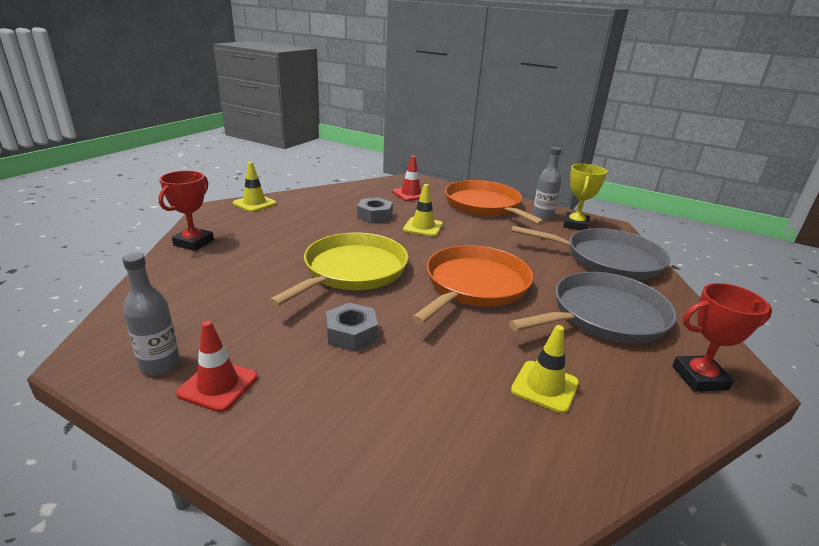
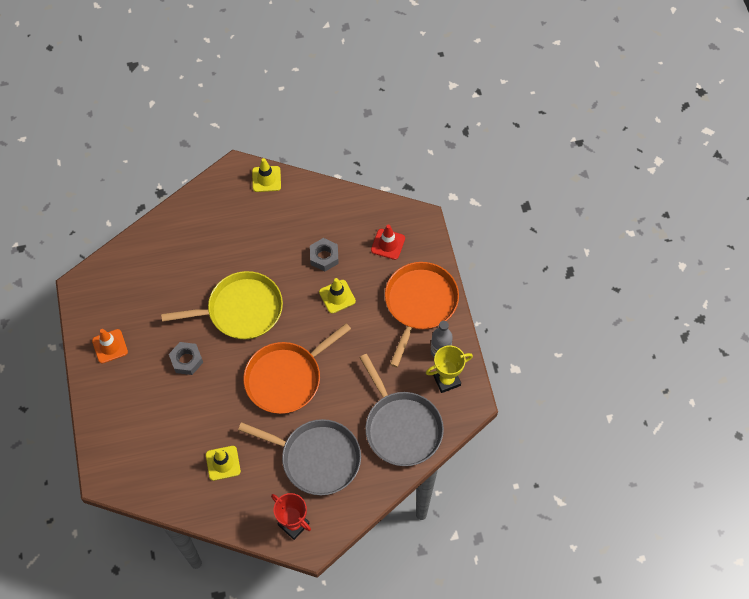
camera: 50 degrees right, 35 degrees up
(160, 364) = (100, 314): grey bottle -> none
(194, 243) = (190, 210): red trophy -> none
(218, 385) = (110, 346): red traffic cone -> orange traffic cone
(474, 286) = (286, 378): orange pan -> orange pan turned 150 degrees clockwise

